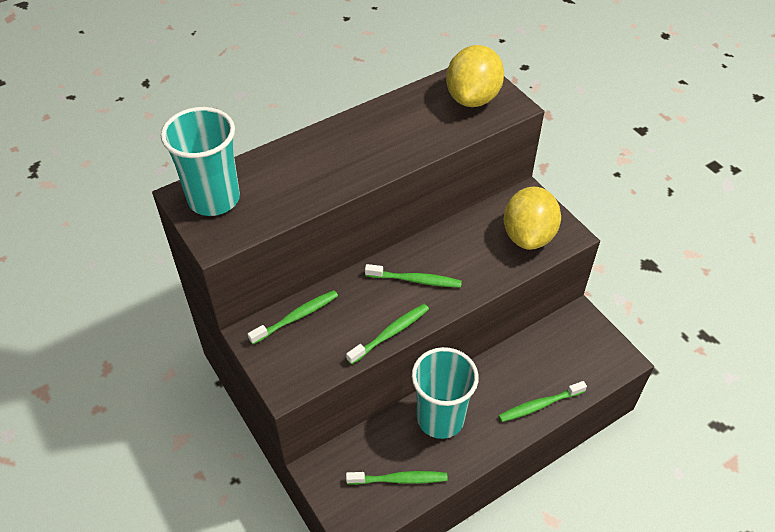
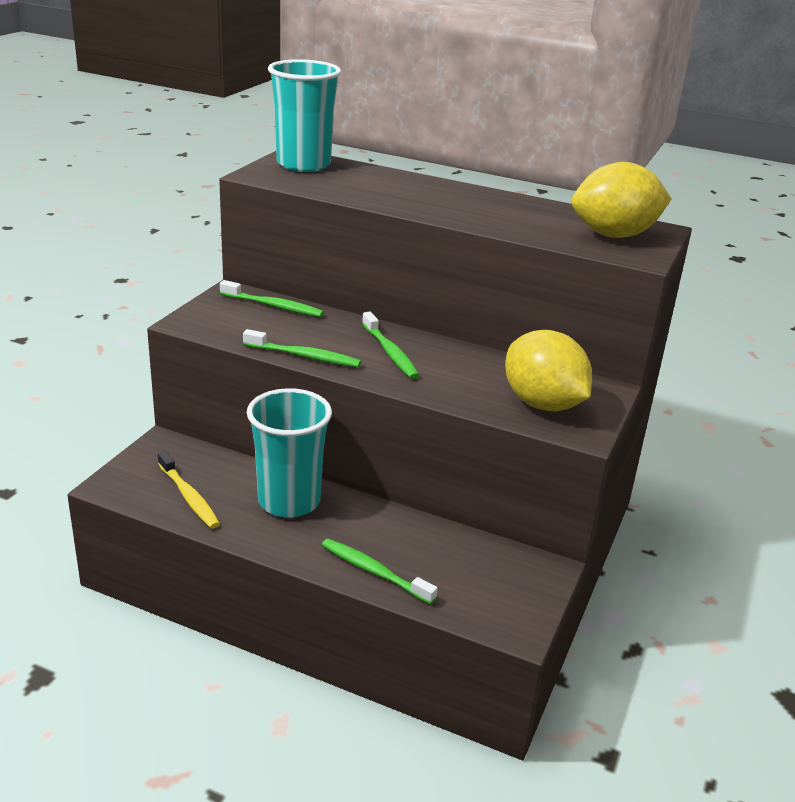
camera: 55 degrees right, 20 degrees down
(399, 479) = (189, 497): green toothbrush -> yellow toothbrush
(528, 236) = (542, 404): yellow lemon -> yellow lemon turned 75 degrees clockwise

